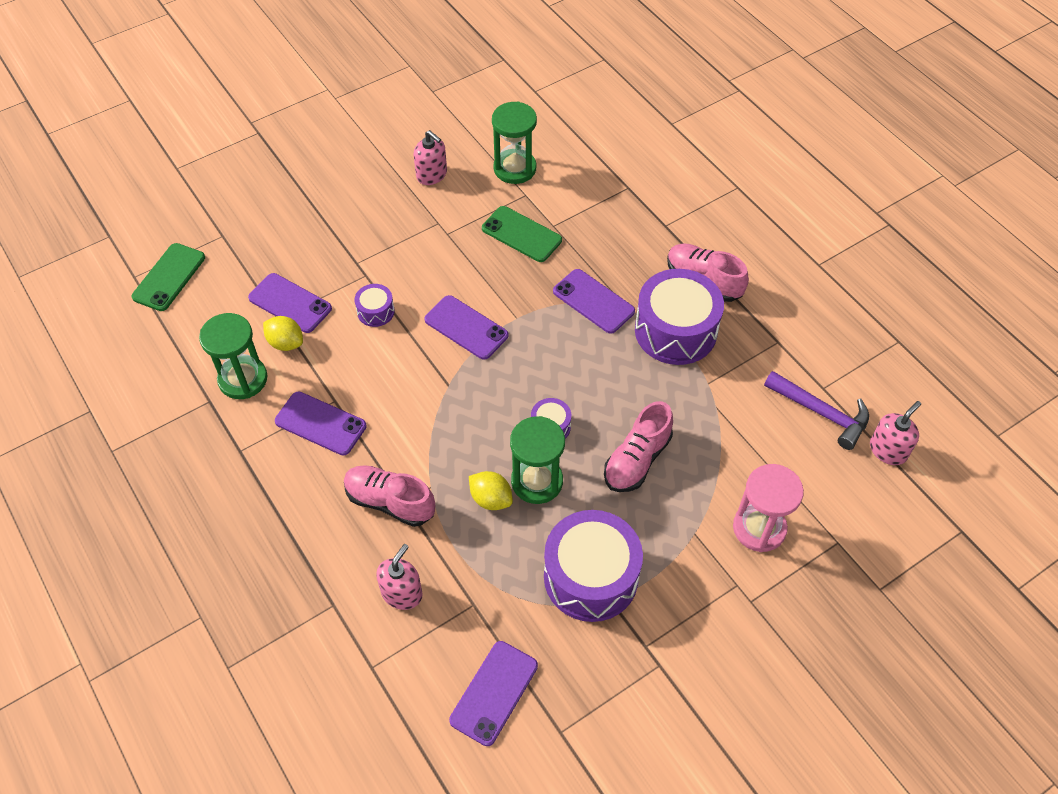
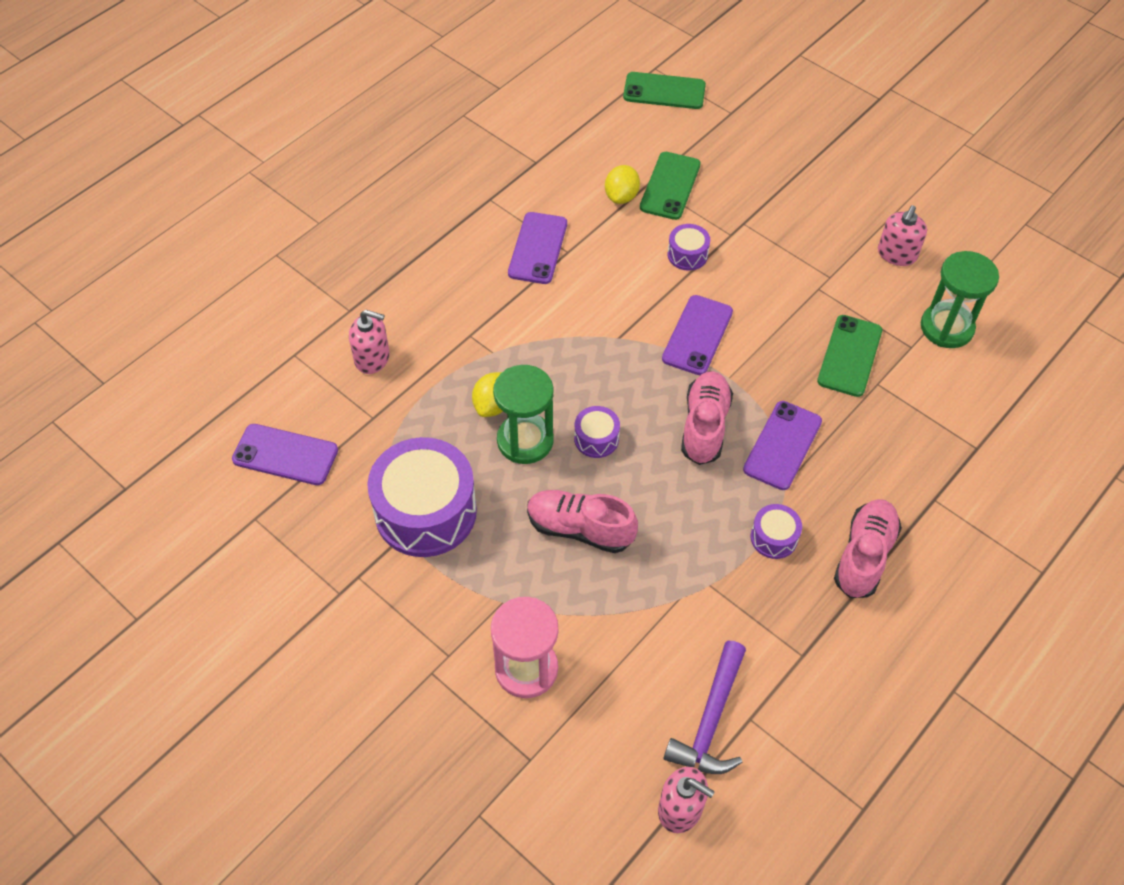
camera: 75 degrees right, 0 degrees up
(243, 379) = (568, 178): green hourglass -> none
(290, 303) = (670, 186): purple phone -> green phone
(390, 502) = (467, 324): pink shoe -> pink shoe (704, 426)
(675, 331) = (774, 538): purple drum -> purple drum, size x0.46

